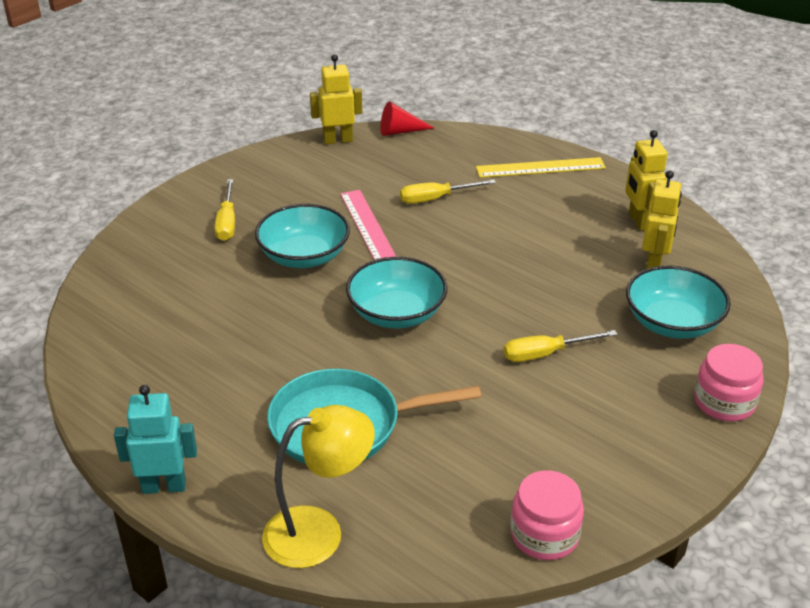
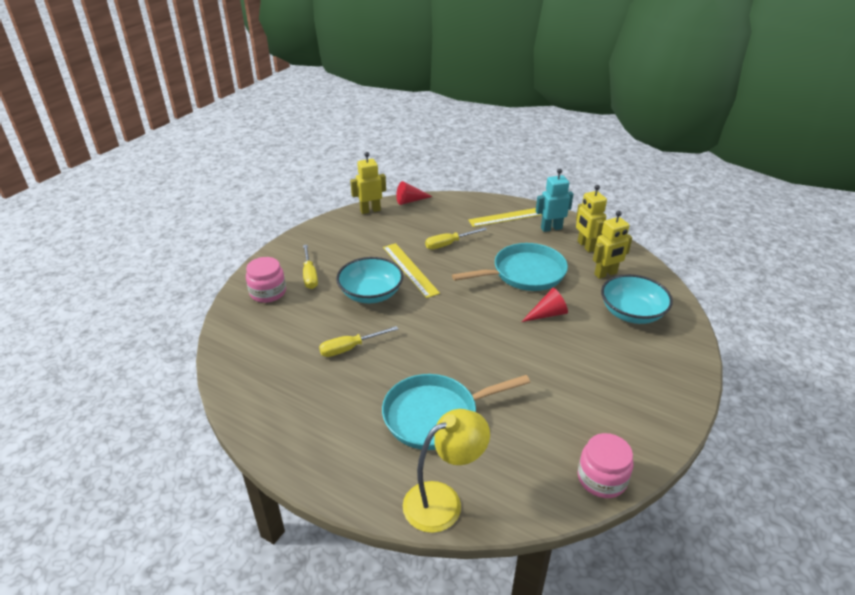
camera: 10 degrees left, 0 degrees up
(164, 486) = (318, 481): turquoise robot -> turquoise robot (551, 228)
(369, 228) = (410, 269): pink ruler -> yellow ruler
(396, 313) = (447, 328): turquoise bowl -> none
(533, 251) = (524, 273): none -> turquoise pan
(546, 311) = (547, 314): none -> red cone
(546, 354) = (557, 344): yellow screwdriver -> yellow screwdriver (350, 348)
(654, 264) = (605, 274): yellow robot -> yellow robot turned 60 degrees clockwise
(724, 402) = (685, 364): pink jar -> pink jar (268, 292)

